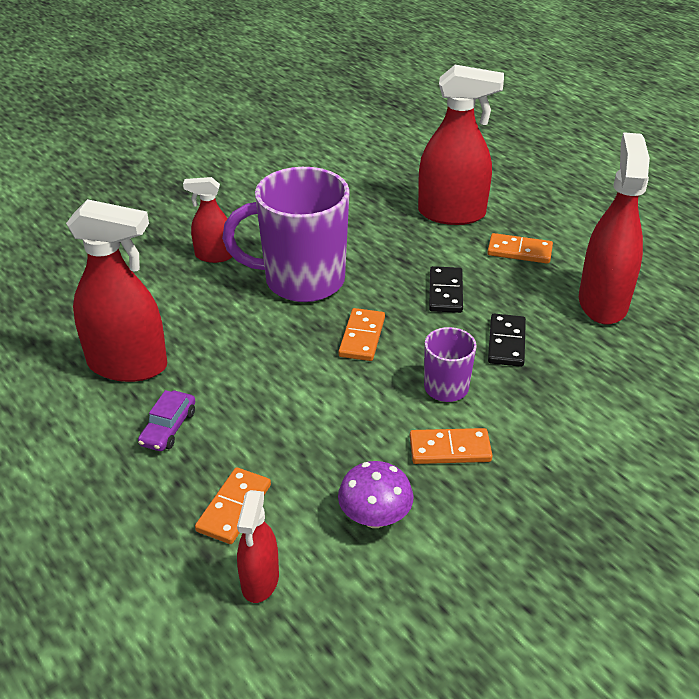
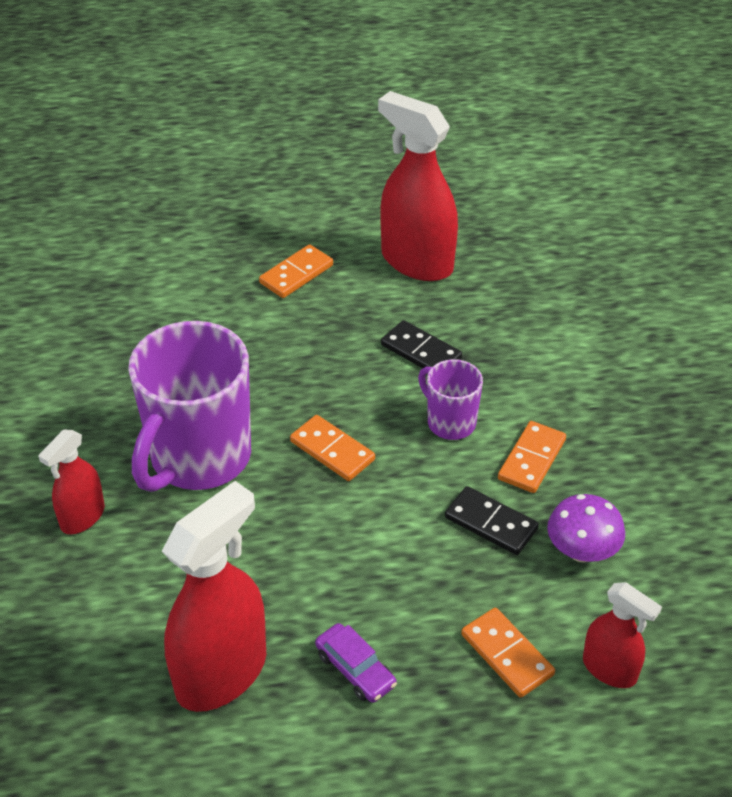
camera: 60 degrees left, 5 degrees up
(445, 292) = (314, 356): black domino -> black domino (491, 523)
(452, 214) = (190, 289): red spray bottle -> none

